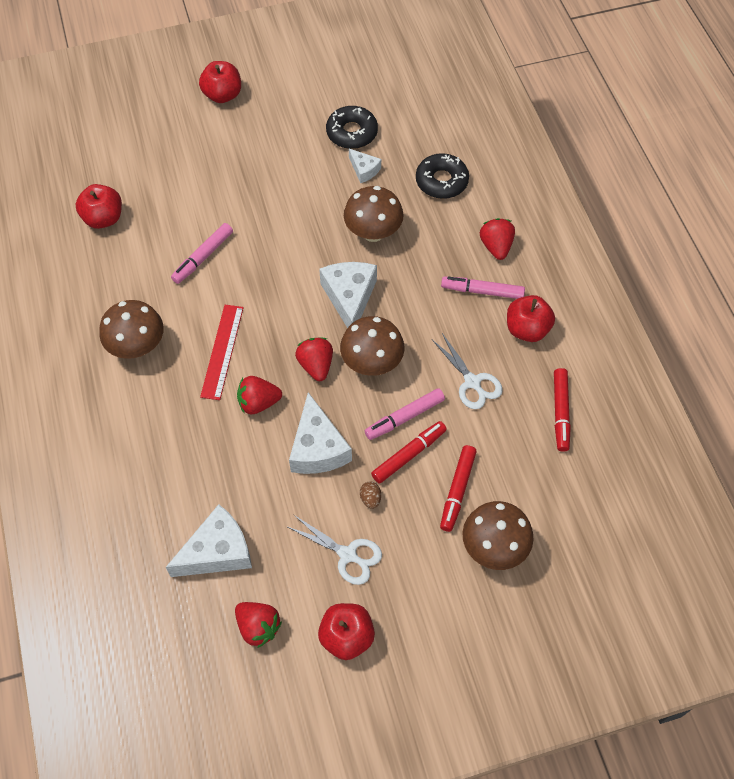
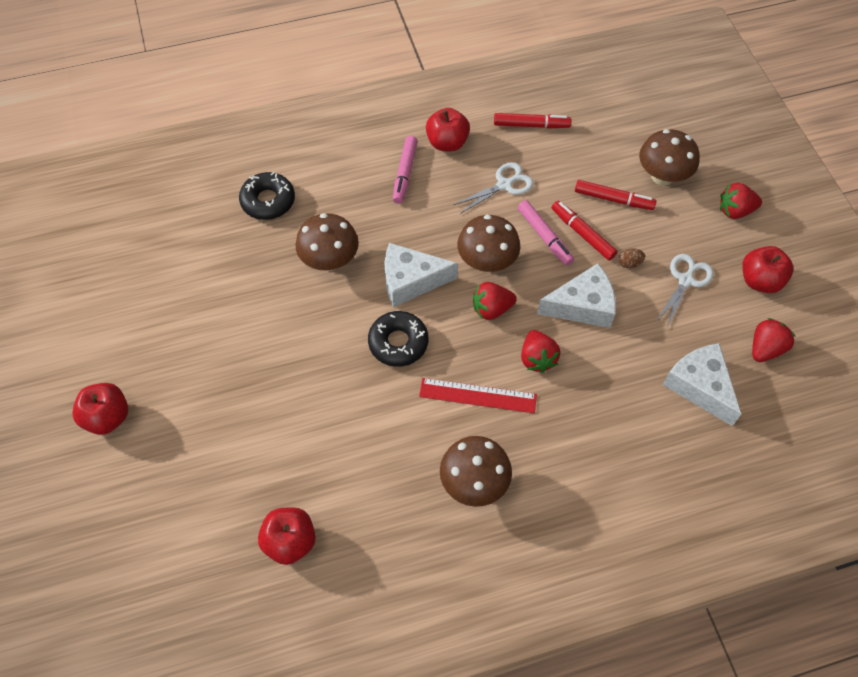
camera: 90 degrees left, 0 degrees up
(203, 257) = (354, 423): pink marker -> none
(352, 132) = (190, 280): black donut -> black donut (398, 342)
(364, 170) = (245, 269): white cheese -> none
(496, 246) = (353, 161): red strawberry -> red strawberry (735, 211)

